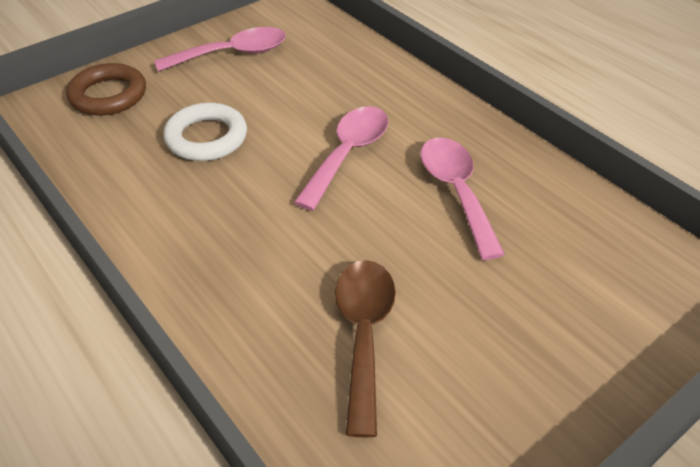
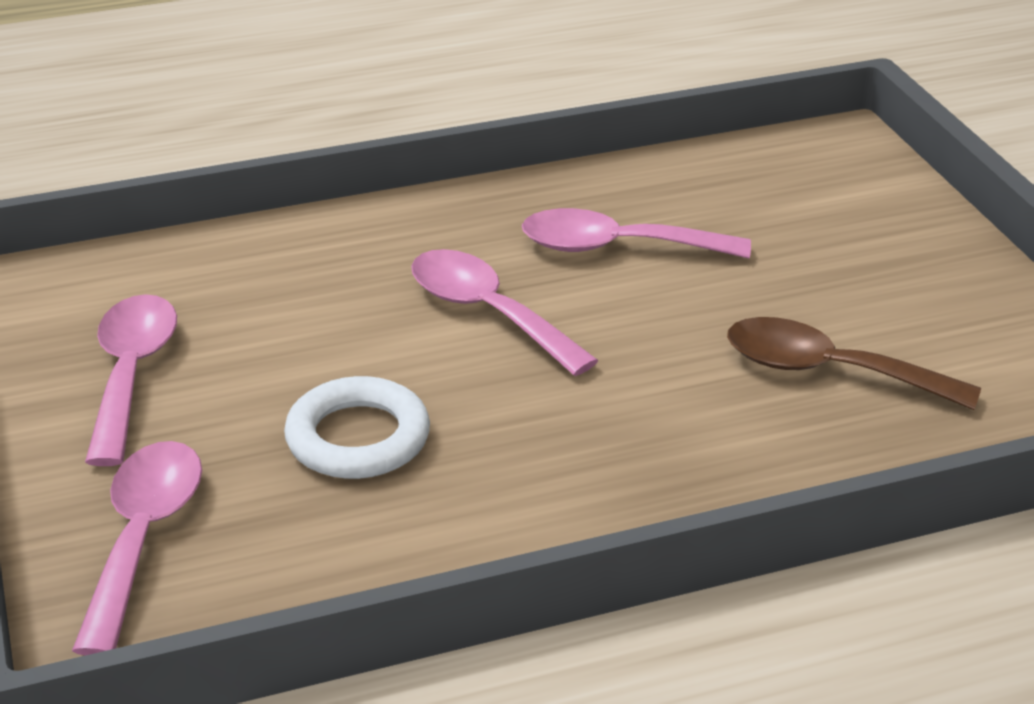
camera: 70 degrees left, 10 degrees down
(108, 95) = (143, 538): brown ring -> pink spoon

